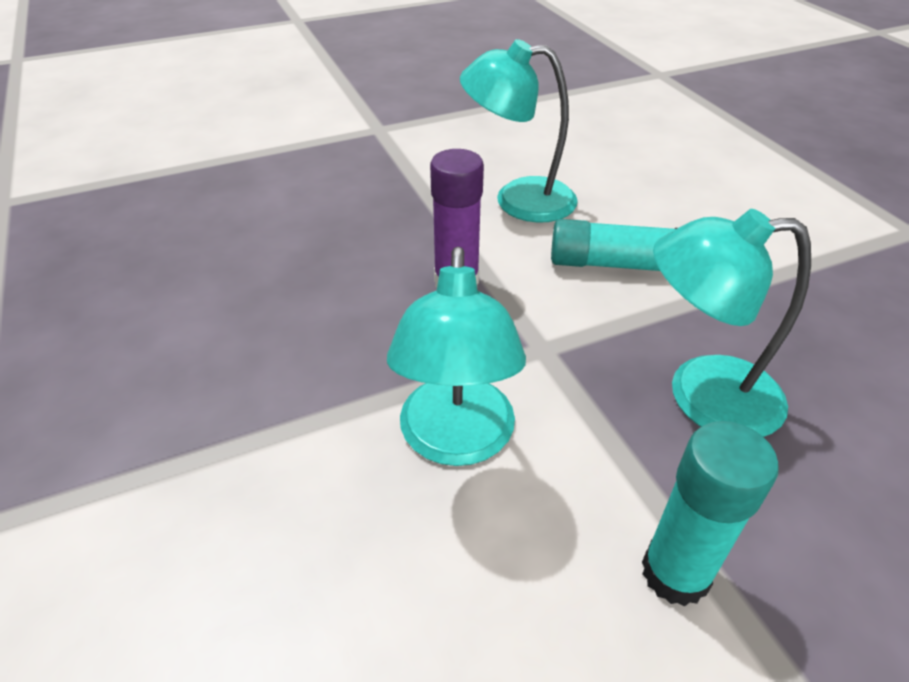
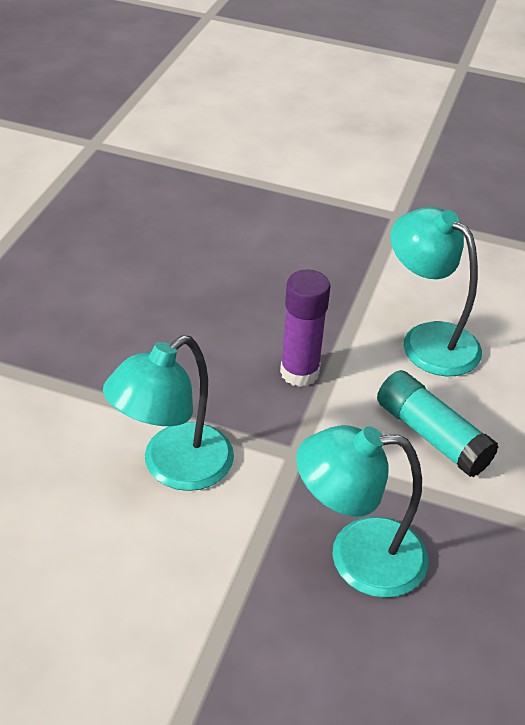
camera: 40 degrees right, 0 degrees up
(675, 573) = (198, 622): turquoise glue stick -> none
(701, 396) = (357, 557): turquoise lamp -> turquoise lamp turned 45 degrees counterclockwise

